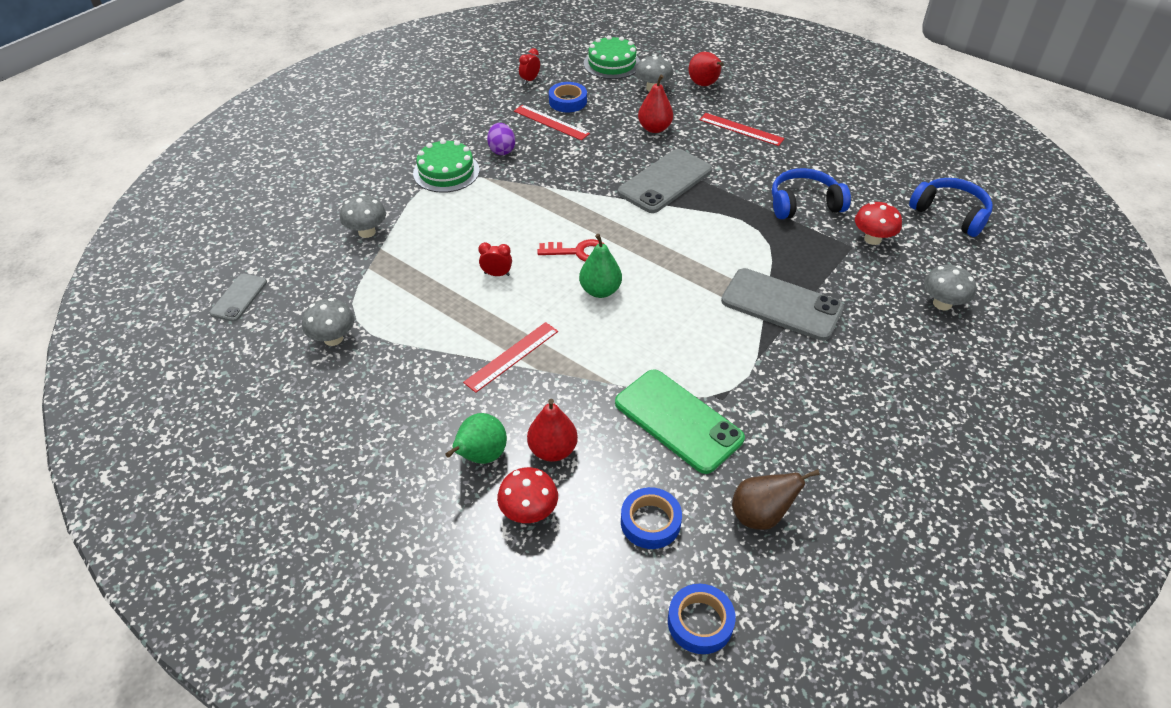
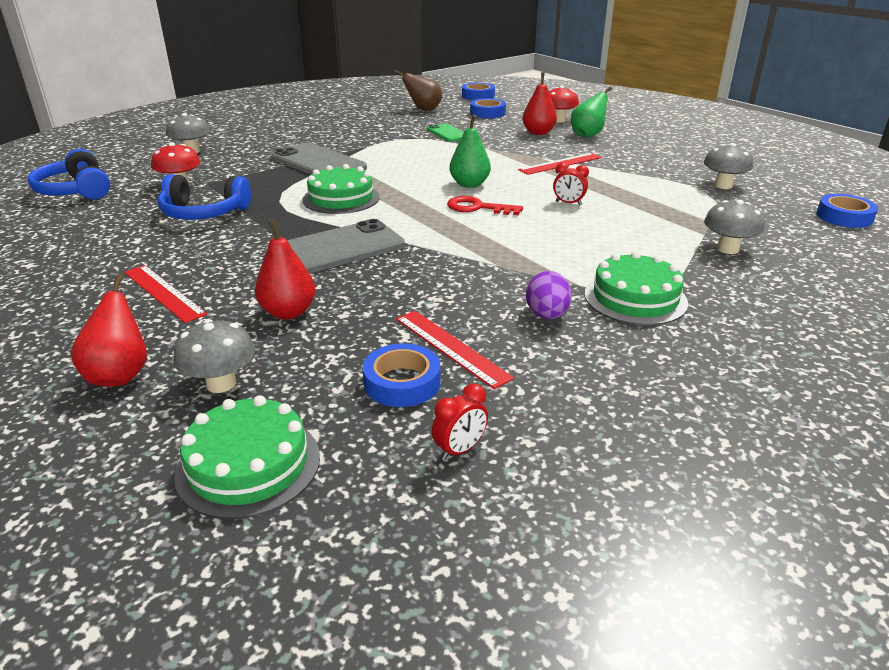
camera: 165 degrees left, 15 degrees down
(239, 298) = (844, 217): grey phone -> blue tape
(678, 420) = (447, 133): green phone -> green phone, size x0.55
(708, 244) = (341, 198): none -> green cake

